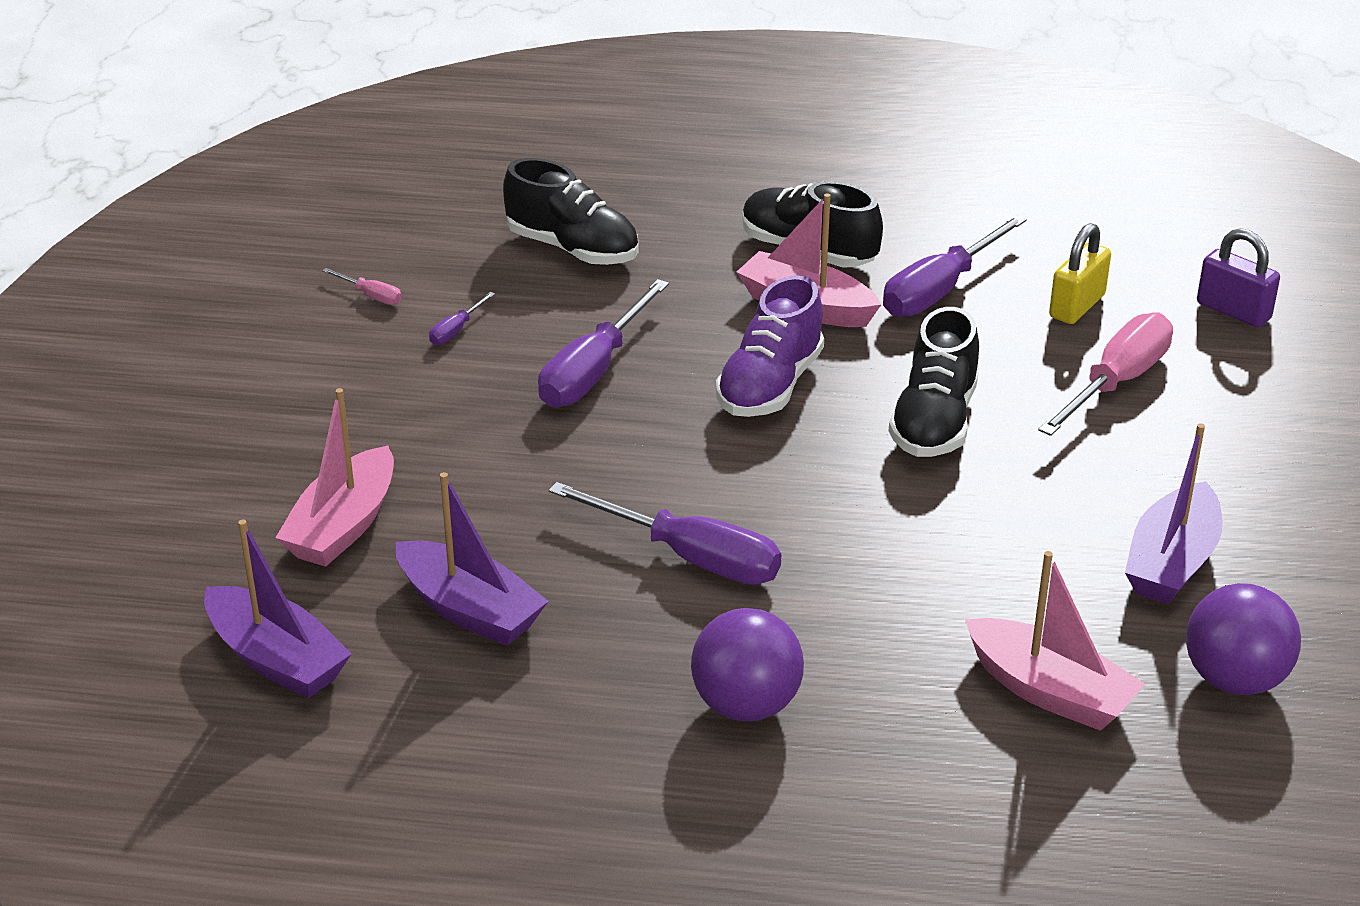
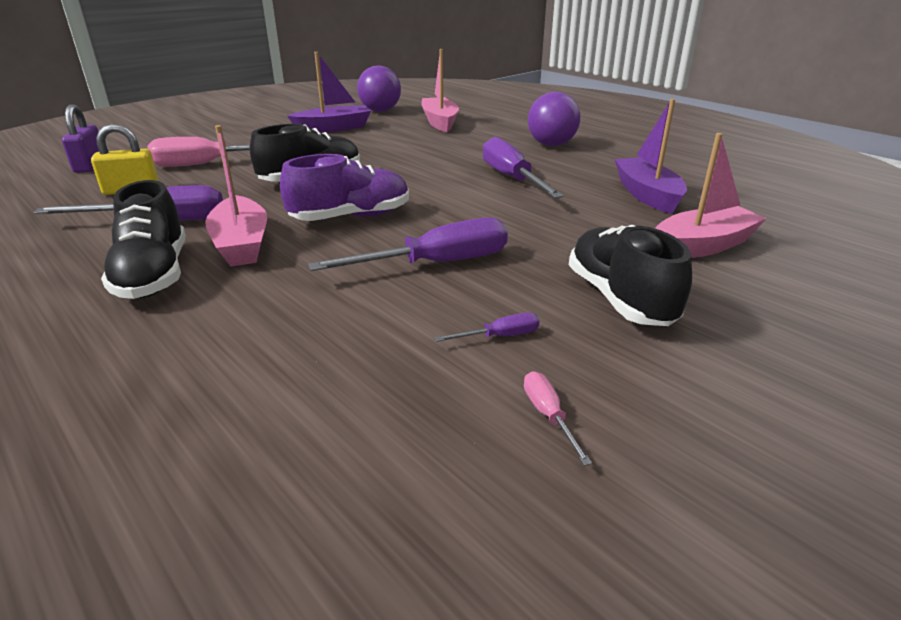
camera: 140 degrees left, 5 degrees down
(276, 659) = (774, 209): purple boat -> none
(573, 249) = (292, 367): black shoe -> black shoe (620, 299)

